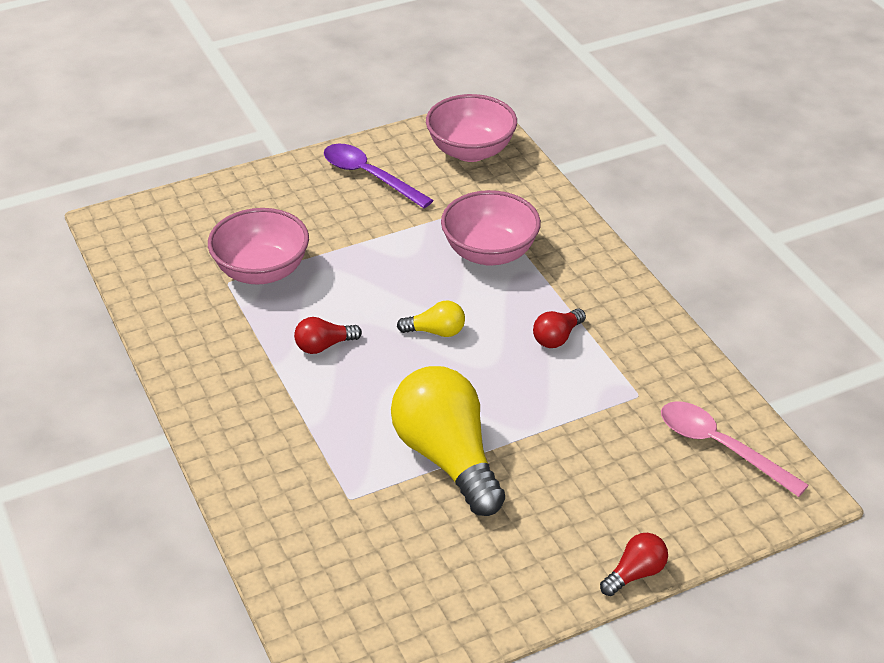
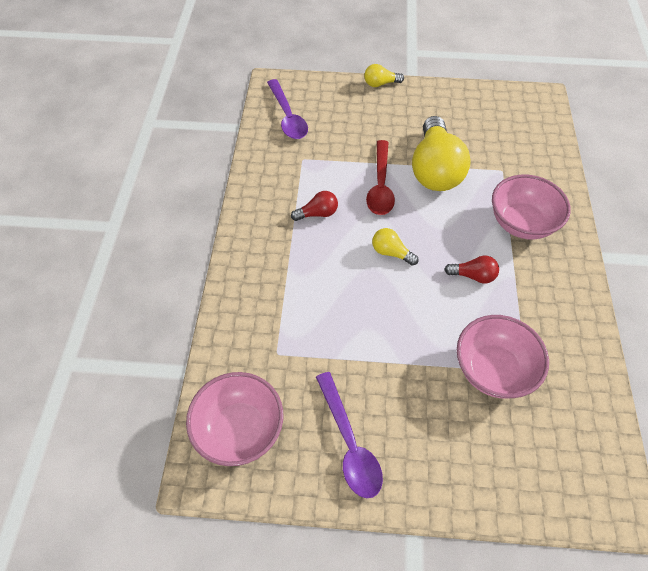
camera: 150 degrees left, 15 degrees up
(489, 252) = (309, 302): pink bowl -> pink bowl (521, 223)
(506, 403) = (380, 185): none -> red spoon
(635, 573) = (380, 84): red light bulb -> yellow light bulb
(720, 447) = (287, 117): pink spoon -> purple spoon

